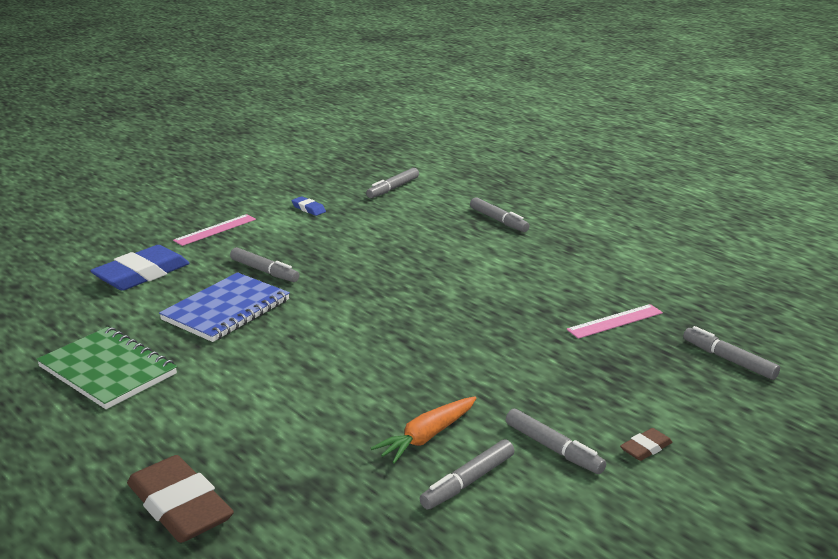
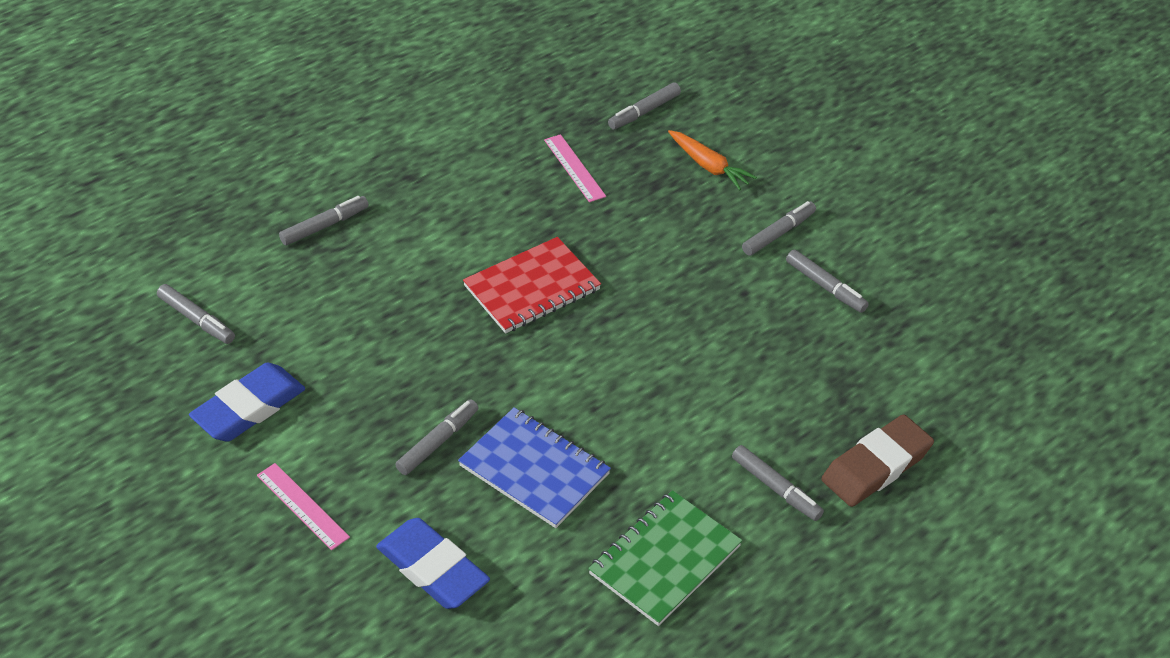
camera: 90 degrees left, 20 degrees up
(169, 434) = (776, 488): none -> grey marker
(308, 209) = (249, 408): blue eraser -> blue eraser, size x2.18
(427, 437) = (767, 308): orange carrot -> orange carrot (709, 166)
(440, 304) = (532, 288): none -> red notebook
(646, 448) = (773, 182): brown eraser -> none

